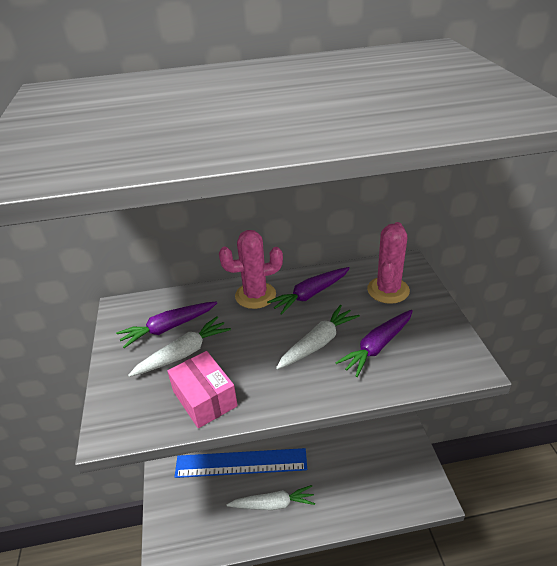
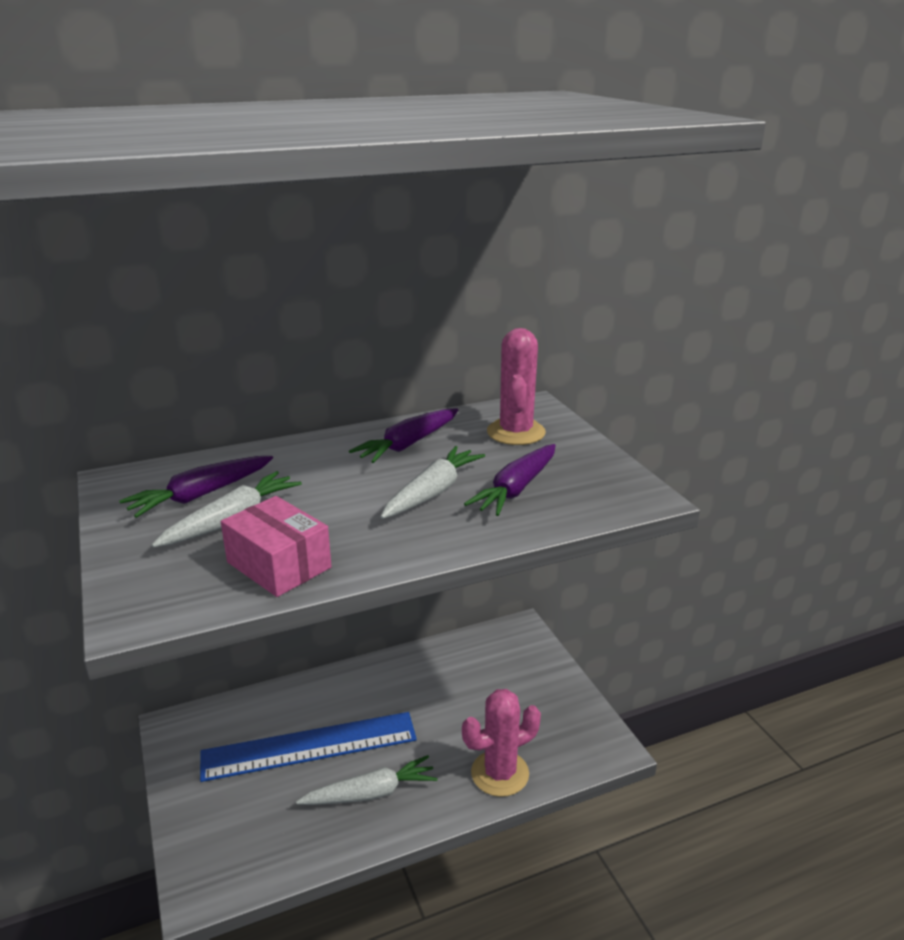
camera: 15 degrees left, 10 degrees down
(255, 295) = (327, 451): pink cactus -> pink cactus (500, 773)

